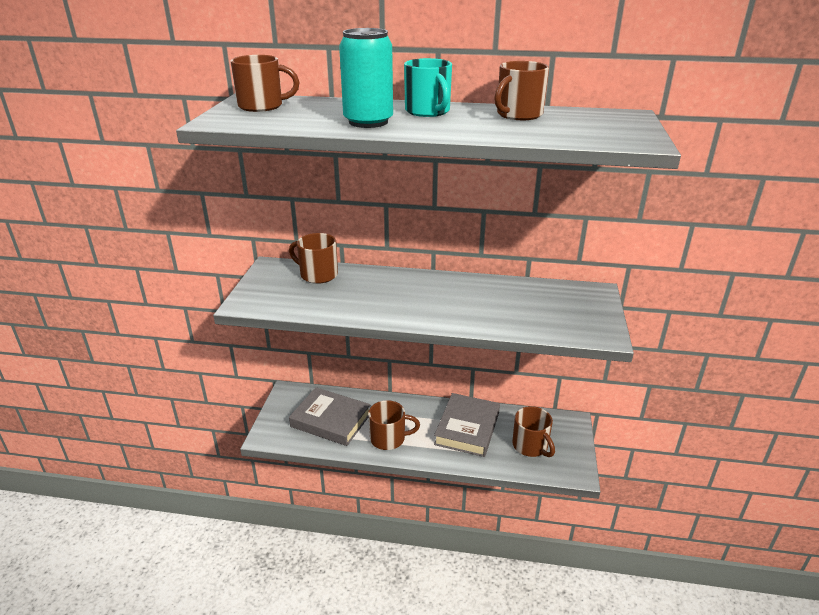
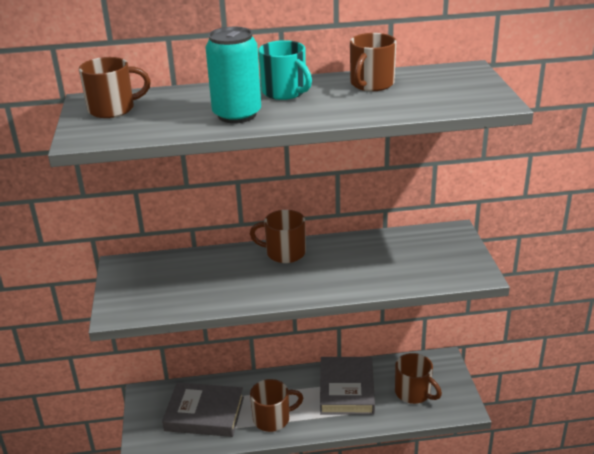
camera: 15 degrees left, 0 degrees up
(317, 274) = (176, 265): brown mug -> brown mug (284, 253)

